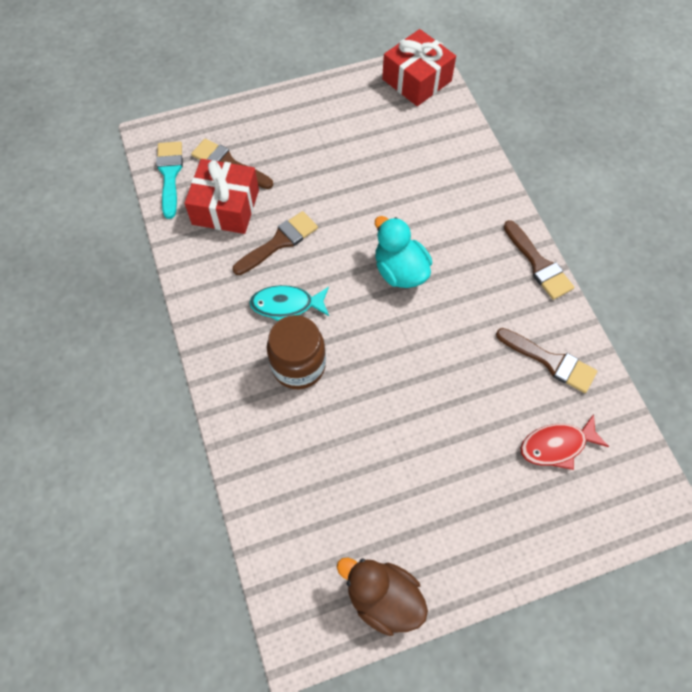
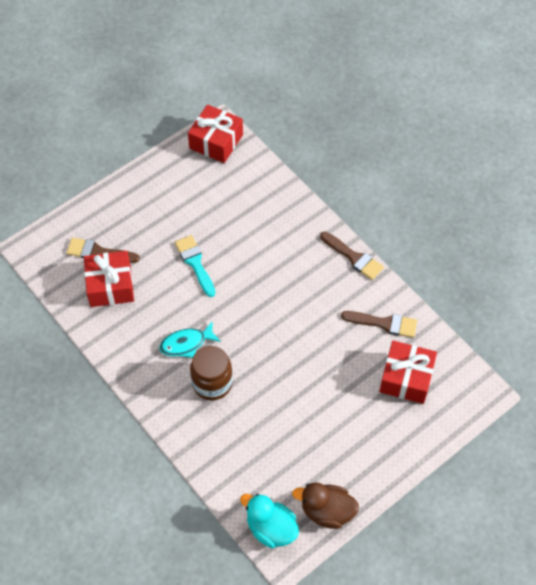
camera: 20 degrees left, 5 degrees down
(170, 174) = (56, 274): turquoise brush -> turquoise brush (195, 263)
(279, 242) = (162, 299): brown brush -> none
(400, 271) = (258, 293): turquoise duck -> turquoise duck (271, 528)
(557, 445) = (406, 378): red fish -> red gift

